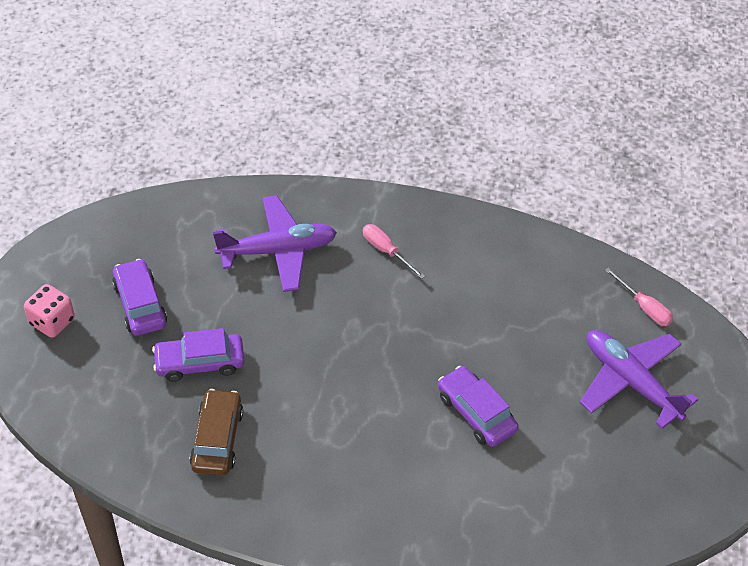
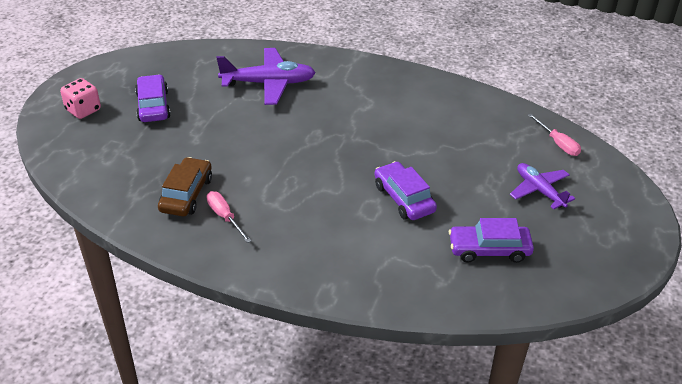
camera: 10 degrees right, 10 degrees down
(200, 362) = (188, 145): purple car -> purple car (489, 249)
(386, 251) = (353, 91): pink screwdriver -> pink screwdriver (225, 217)
(630, 381) = (539, 190): purple plane -> purple plane, size x0.64

